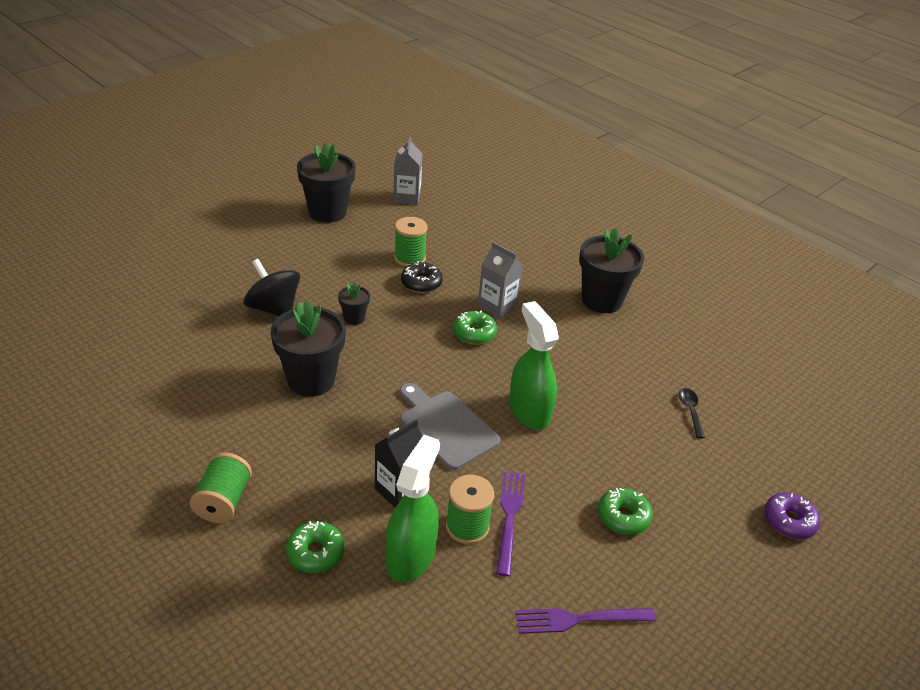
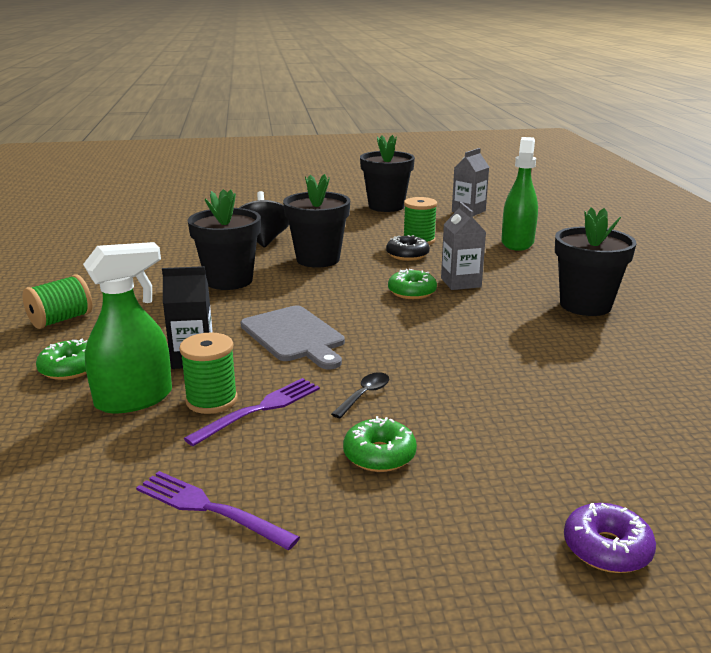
camera: 40 degrees right, 15 degrees down
(354, 318) = (318, 259): black flower pot -> black flower pot, size x2.08
(445, 427) = (294, 336): grey cutting board -> grey cutting board turned 150 degrees clockwise
(529, 411) = (391, 351): green spray bottle -> green spray bottle (517, 243)
(690, 411) = (587, 408): black spoon -> black spoon (364, 395)

